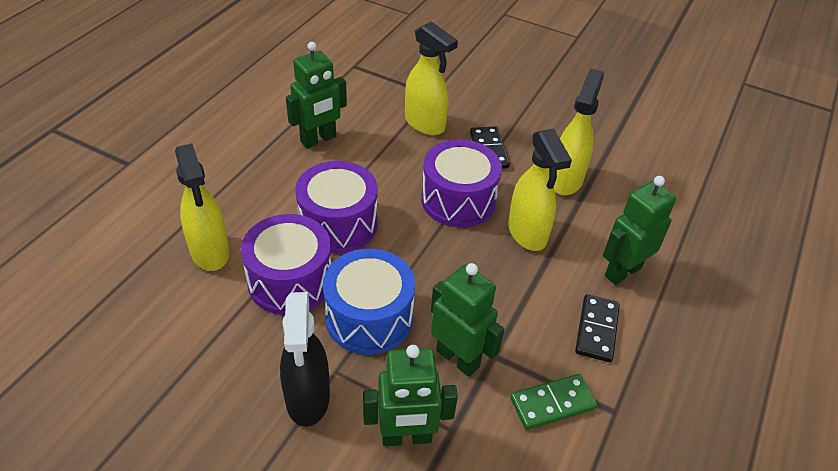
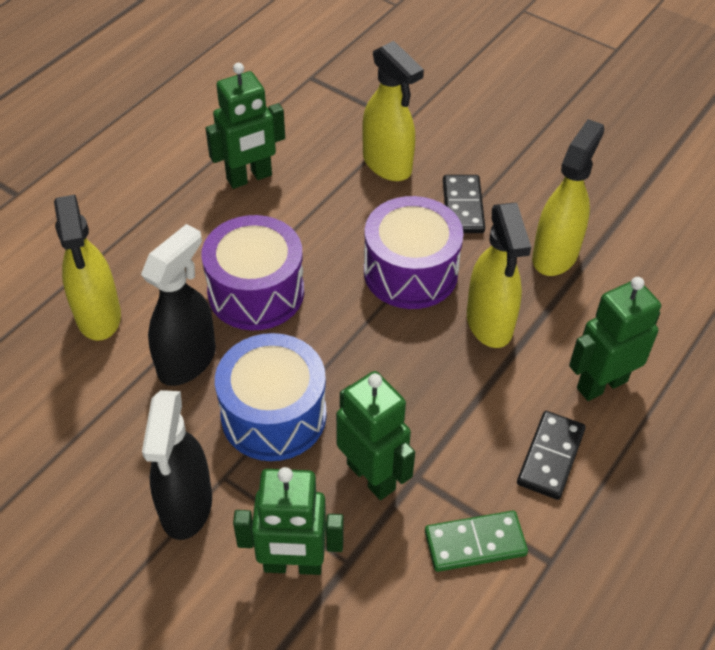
camera: 10 degrees right, 5 degrees up
(290, 281) = (187, 361): purple drum -> black spray bottle

